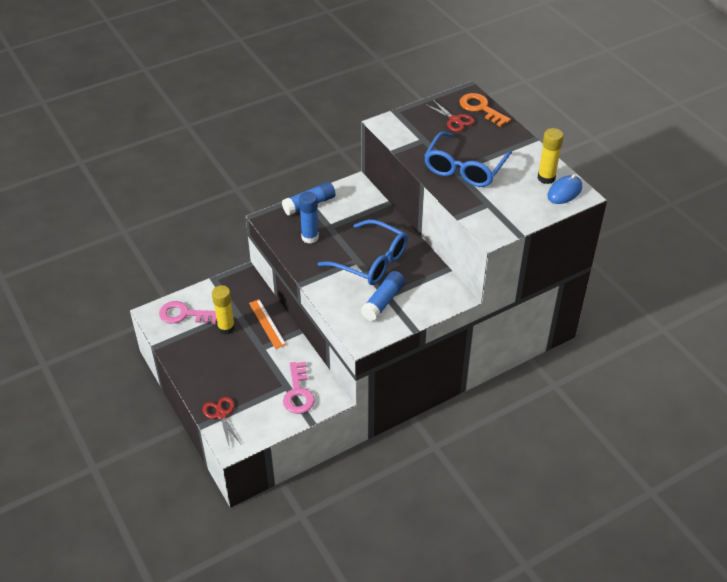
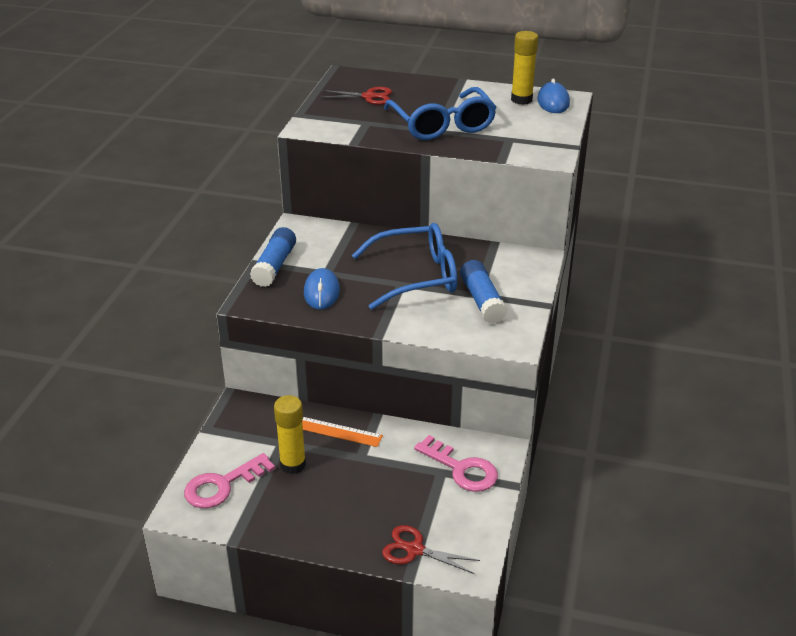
camera: 45 degrees left, 10 degrees down
(310, 237) = (321, 292): blue glue stick -> blue mouse
(481, 108) = (377, 79): orange key -> none

